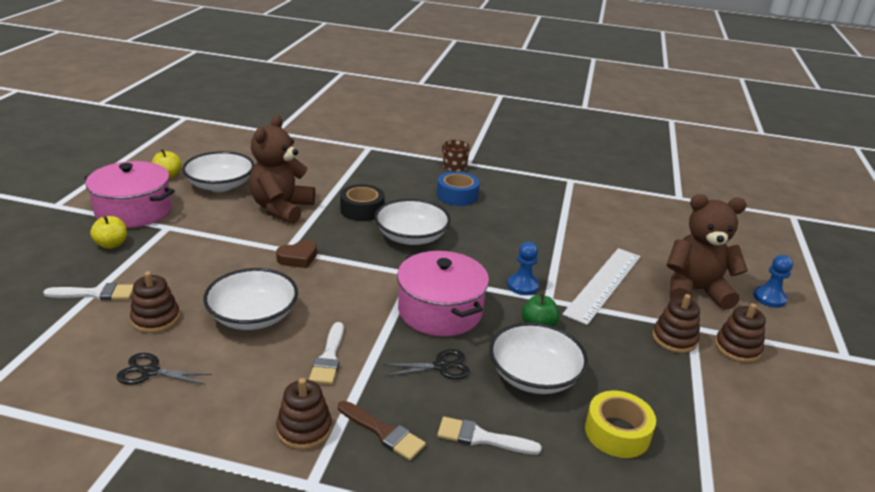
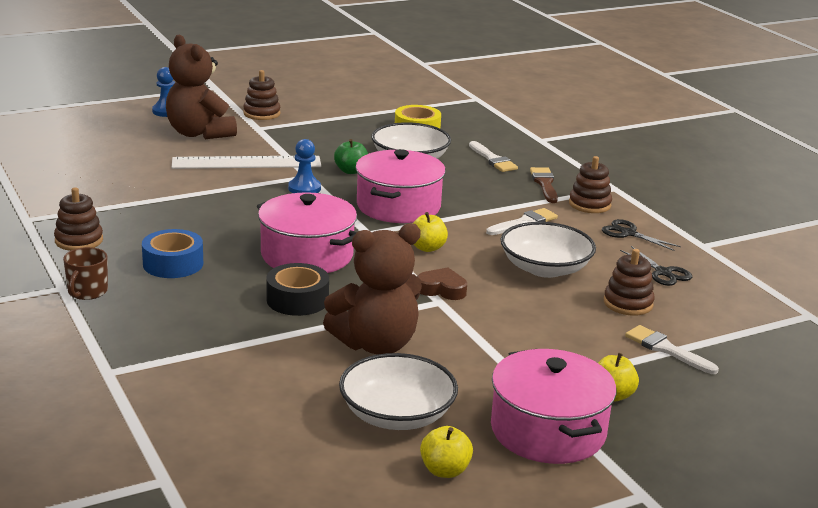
camera: 130 degrees left, 5 degrees down
(357, 284) = (427, 248): none -> yellow apple
(411, 237) = (307, 255): white bowl -> pink pot
(441, 366) = (458, 187): black scissors -> black scissors (628, 233)
(674, 339) = (285, 131): brown stacking toy -> brown stacking toy (79, 240)

